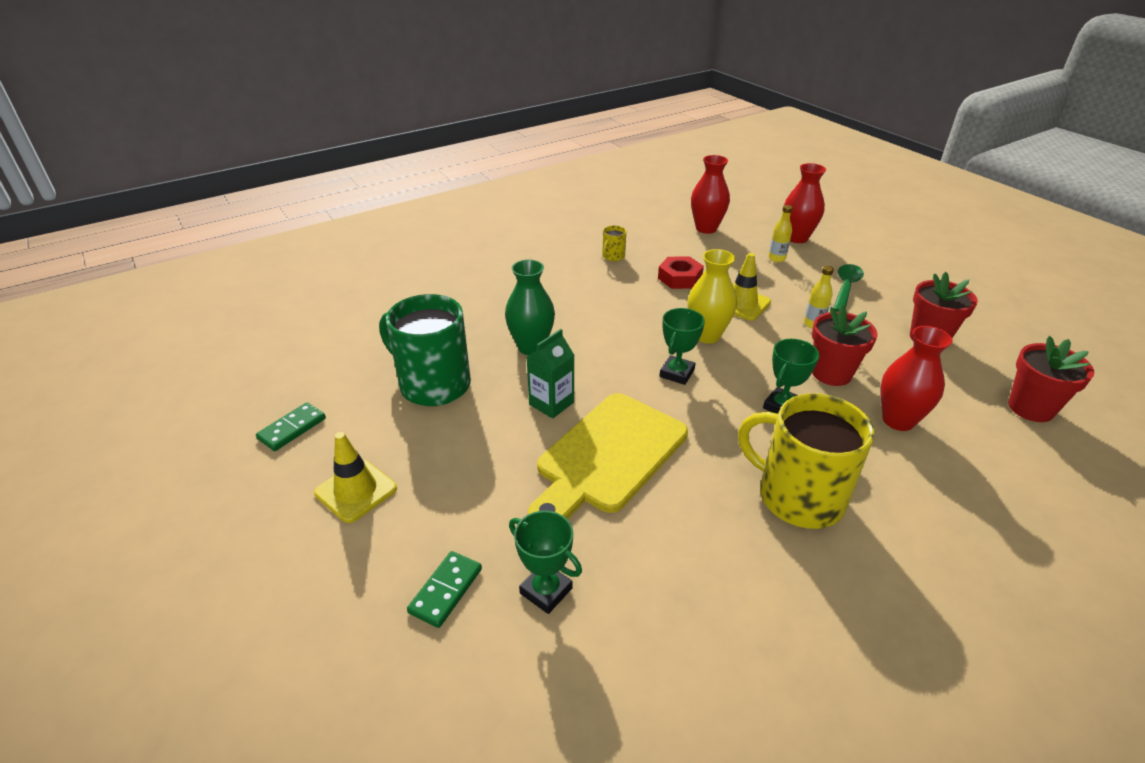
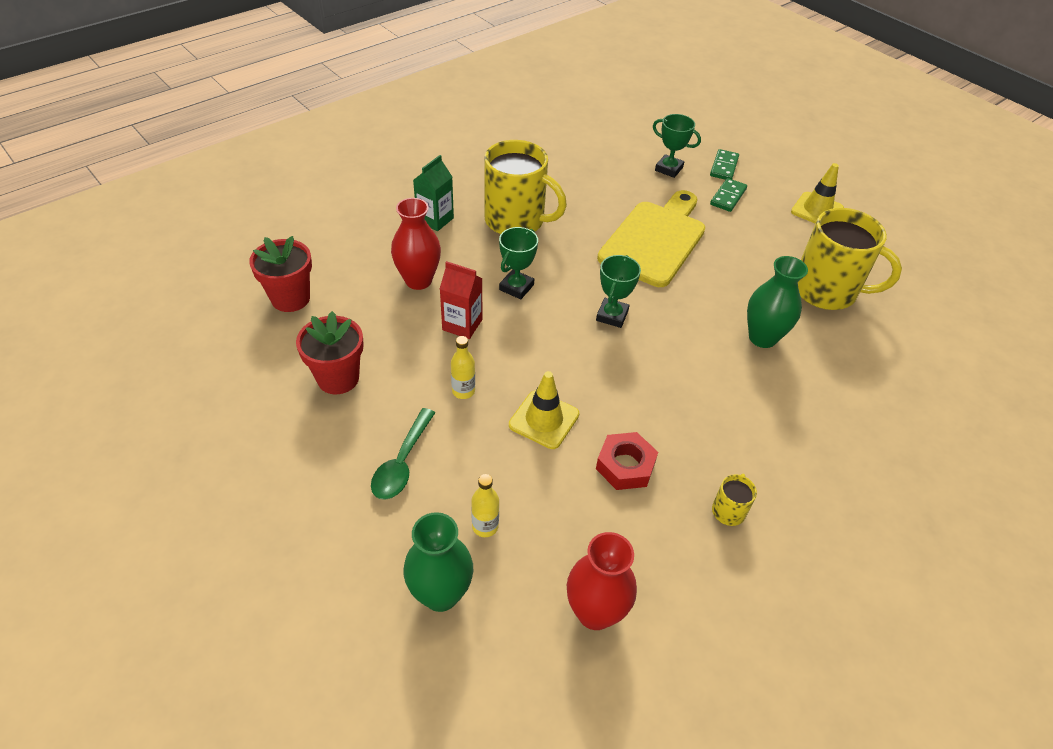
camera: 170 degrees right, 10 degrees up
(292, 429) = (903, 247): green domino -> green domino (728, 197)
(433, 384) = (826, 291): green mug -> yellow mug
(551, 403) = (715, 279): green carton -> green carton (435, 220)
(707, 335) = (585, 365): yellow vase -> none
(797, 238) = (440, 594): red vase -> green vase
(831, 373) = (462, 325): red flower pot -> red carton

